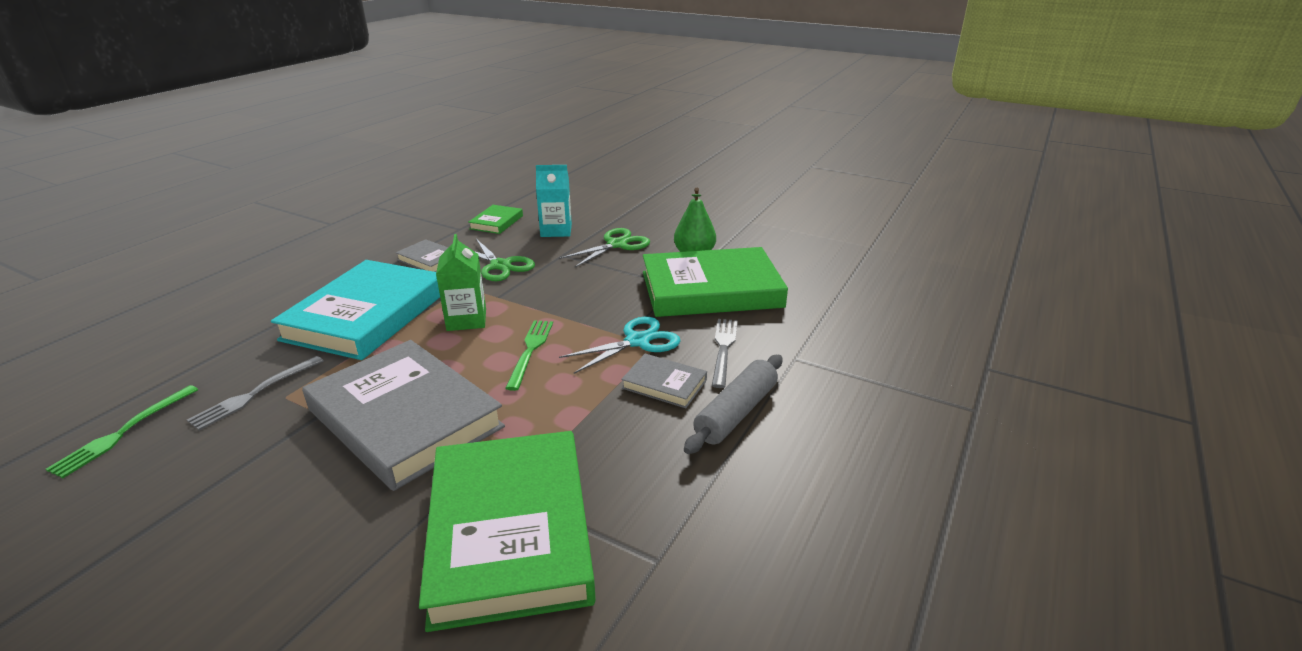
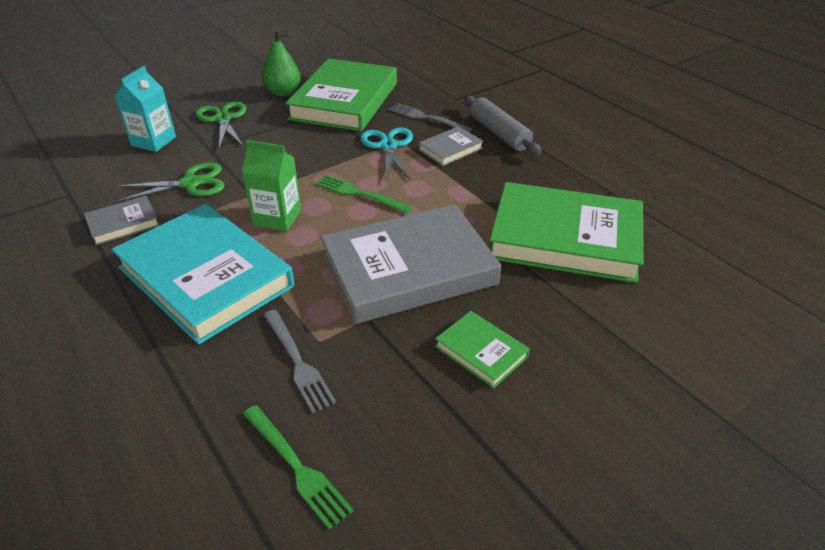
camera: 65 degrees left, 10 degrees up
(496, 222) = (85, 170): green book -> green book (481, 351)

